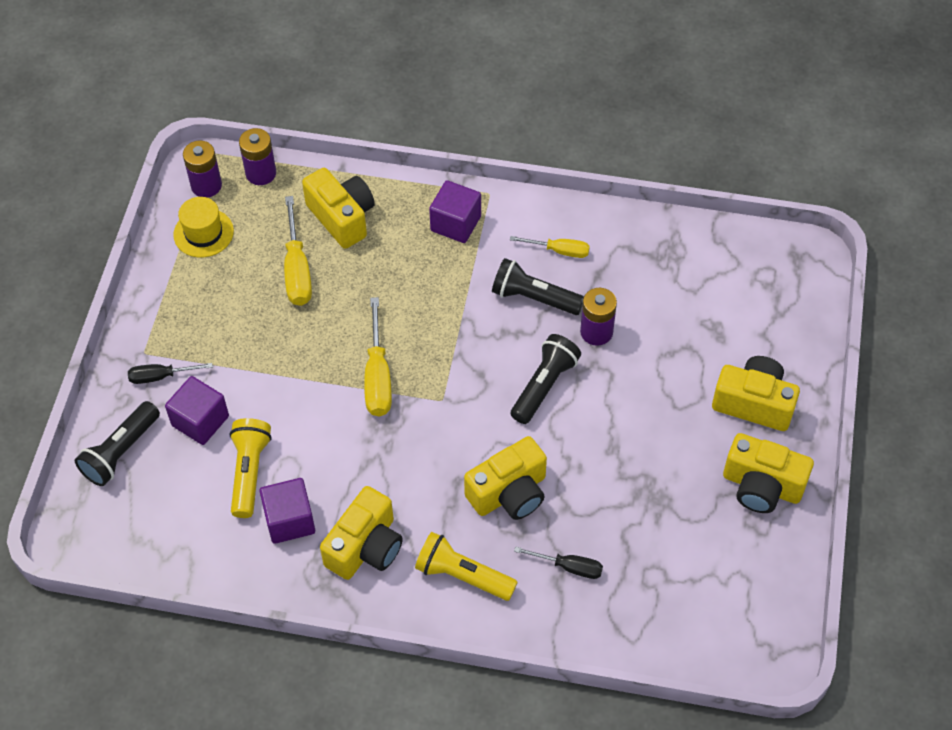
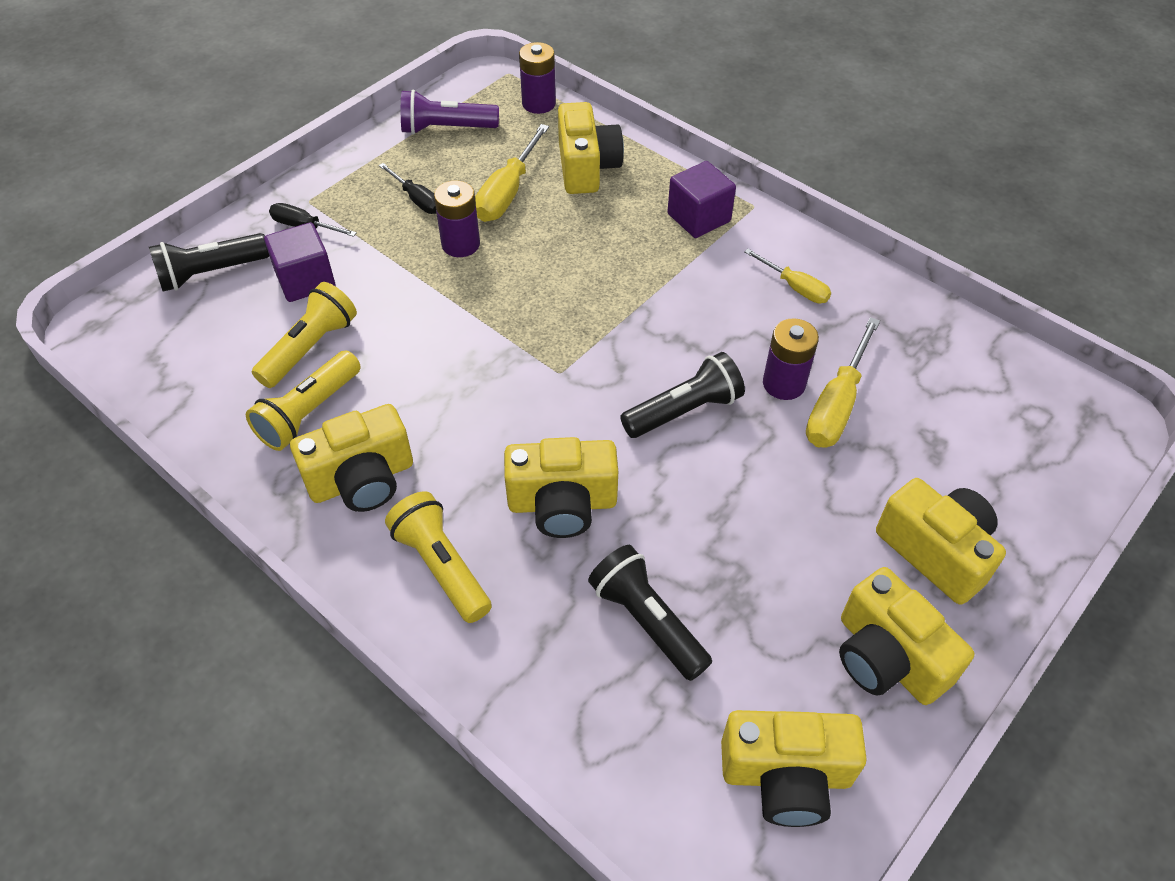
camera: 30 degrees right, 5 degrees down
(203, 233) = (446, 129): yellow hat -> purple flashlight
(206, 185) = (481, 94): purple battery -> purple battery (460, 244)
(289, 520) = (309, 413): purple cube -> yellow flashlight
(378, 376) = (510, 319): yellow screwdriver -> yellow screwdriver (836, 405)
(534, 298) = (734, 320): black flashlight -> black flashlight (647, 621)
(569, 567) = (572, 624): black screwdriver -> black screwdriver (417, 199)
(745, 586) = (786, 776): none -> yellow camera

